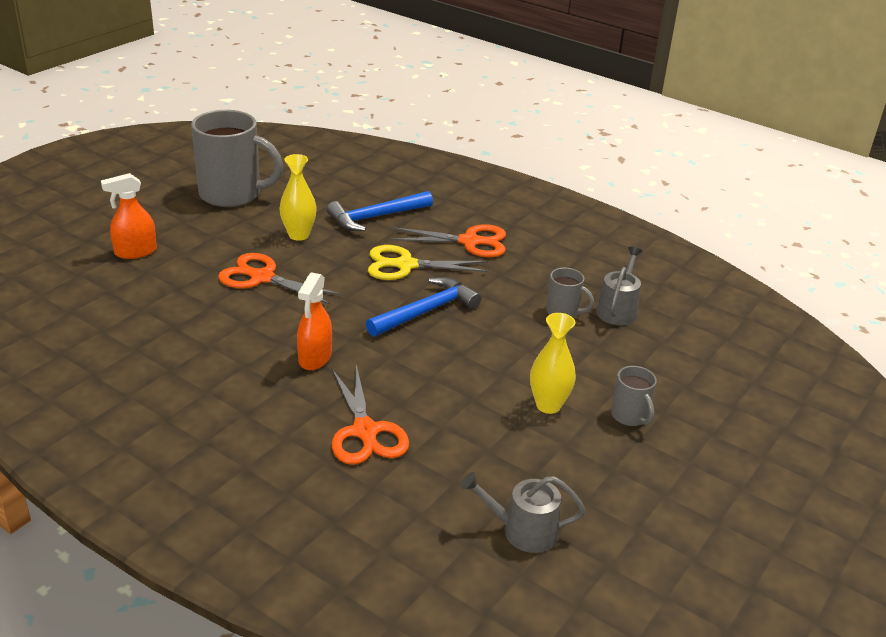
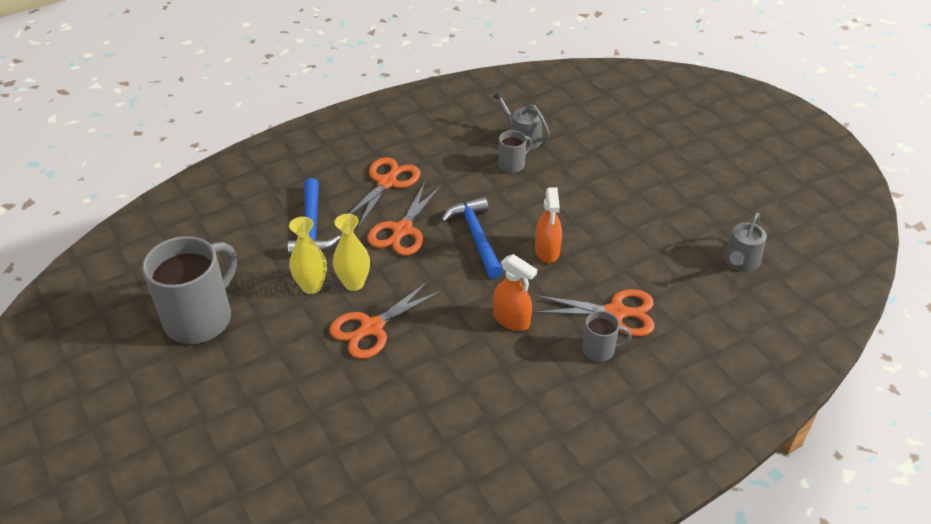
camera: 65 degrees left, 10 degrees up
(135, 252) = (270, 417): orange spray bottle -> orange spray bottle (547, 251)
(405, 265) = (402, 230): yellow scissors -> orange scissors
(548, 405) = (618, 209): yellow vase -> yellow vase (354, 283)
(630, 416) = (643, 175): grey mug -> grey mug (599, 350)

